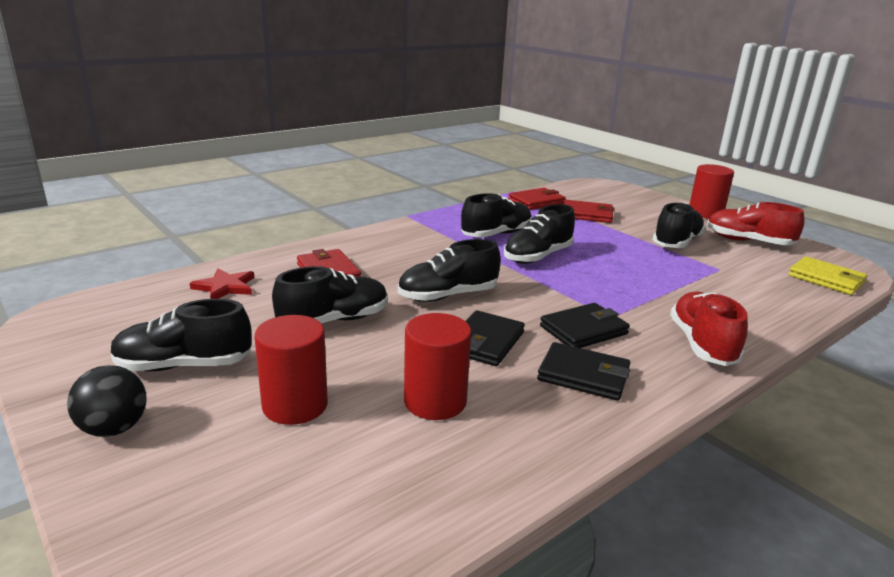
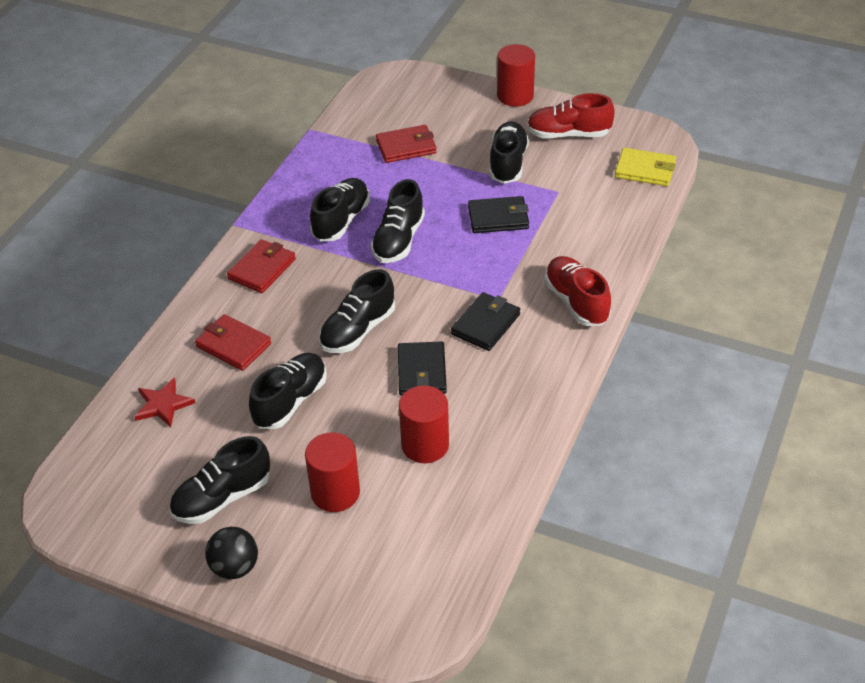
camera: 25 degrees left, 20 degrees up
(536, 202) = (344, 143): red wallet -> red wallet (262, 269)
(583, 375) = (509, 374): black wallet -> black wallet (498, 218)

